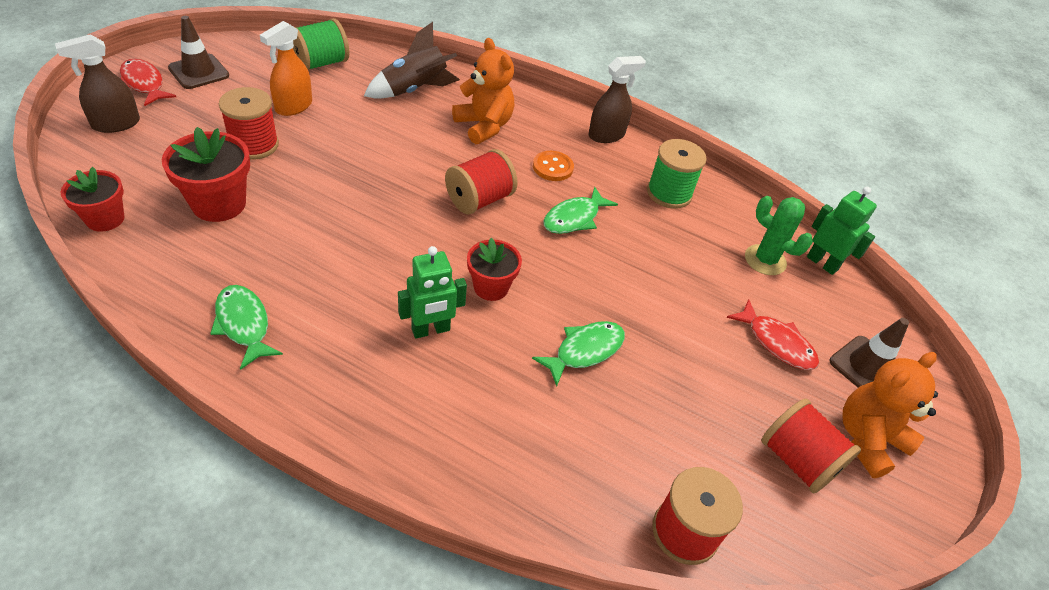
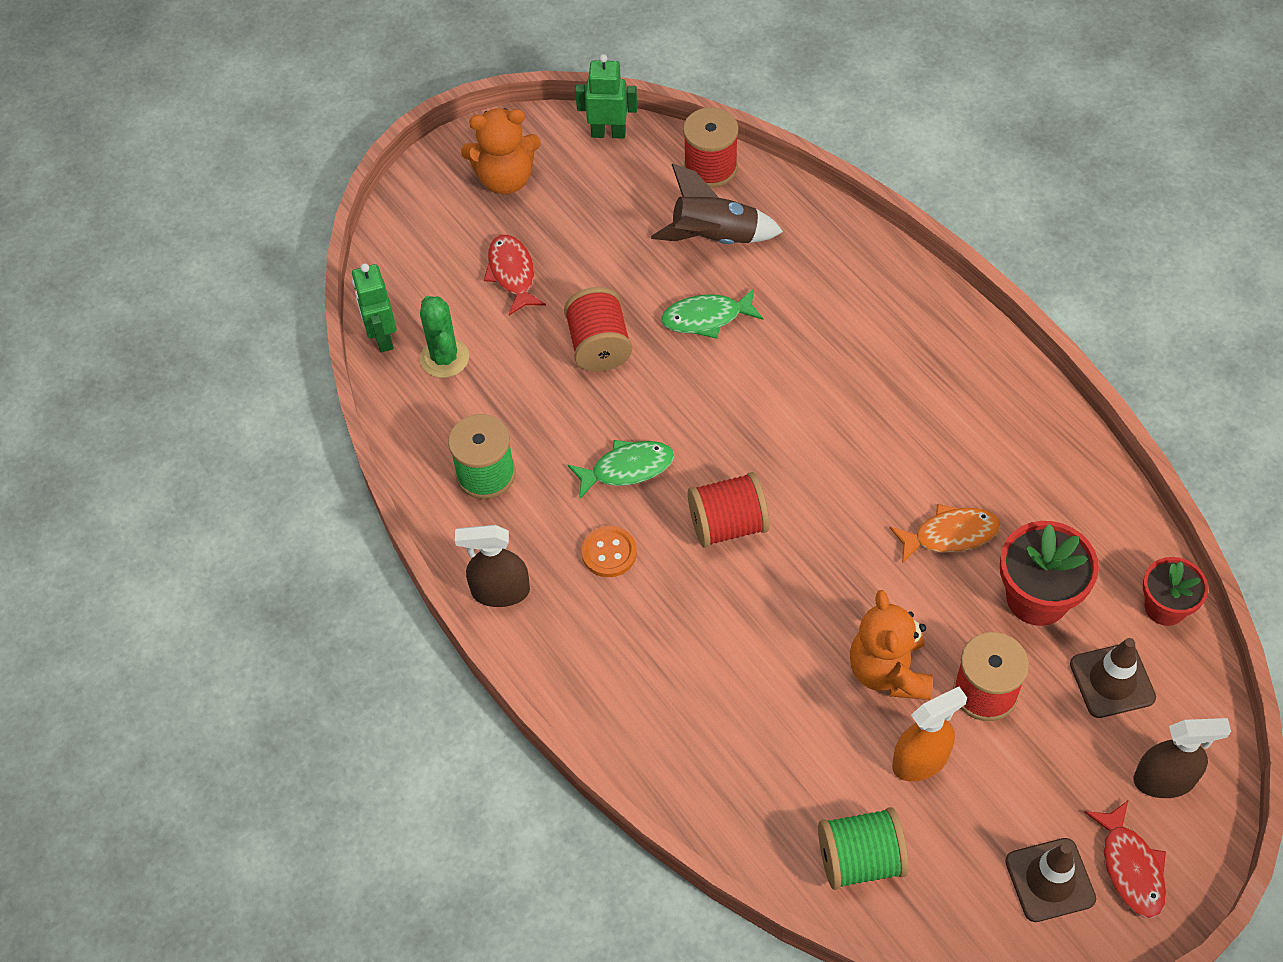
camera: 145 degrees left, 10 degrees up
(244, 325) = (1024, 432): green fish -> none
(300, 230) = (950, 535): none -> orange fish
(414, 90) = (734, 756): brown rocket -> brown rocket (714, 238)
(431, 330) = (845, 378): green robot -> green robot (608, 133)
(484, 126) = (664, 652): orange teddy bear -> orange teddy bear (889, 671)
(491, 287) = (766, 407): red flower pot -> none
(797, 460) = (581, 183): red spool -> red spool (599, 346)
(867, 367) = (445, 229): brown traffic cone -> brown traffic cone (1112, 681)

